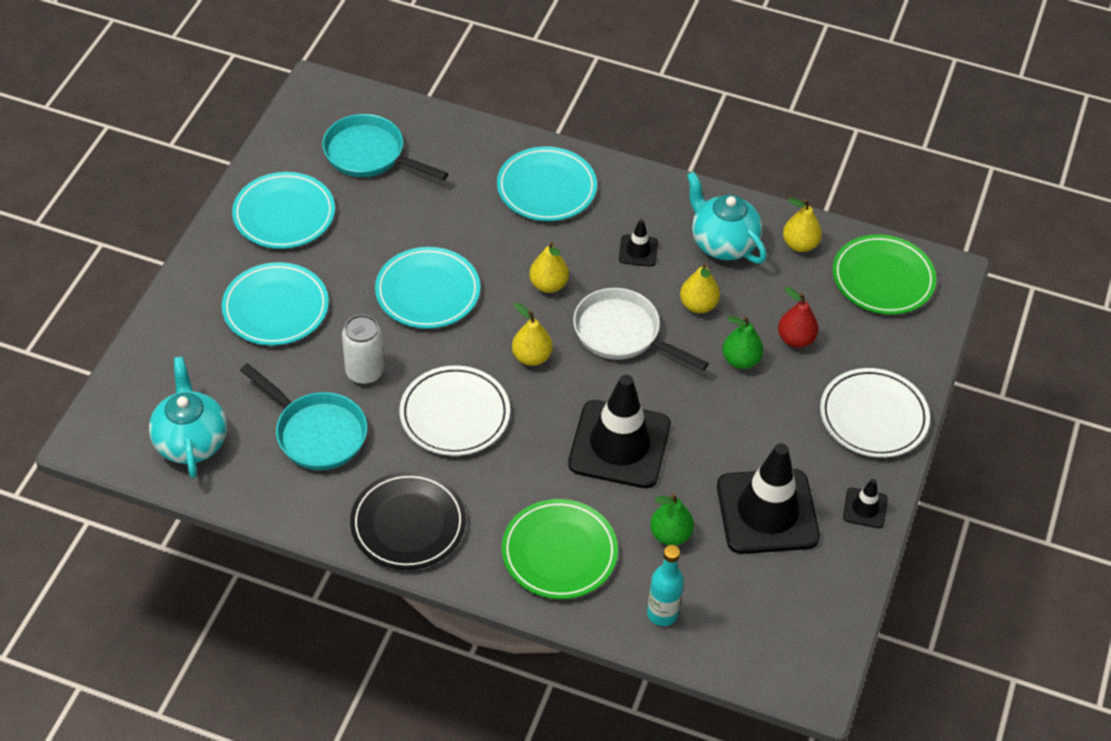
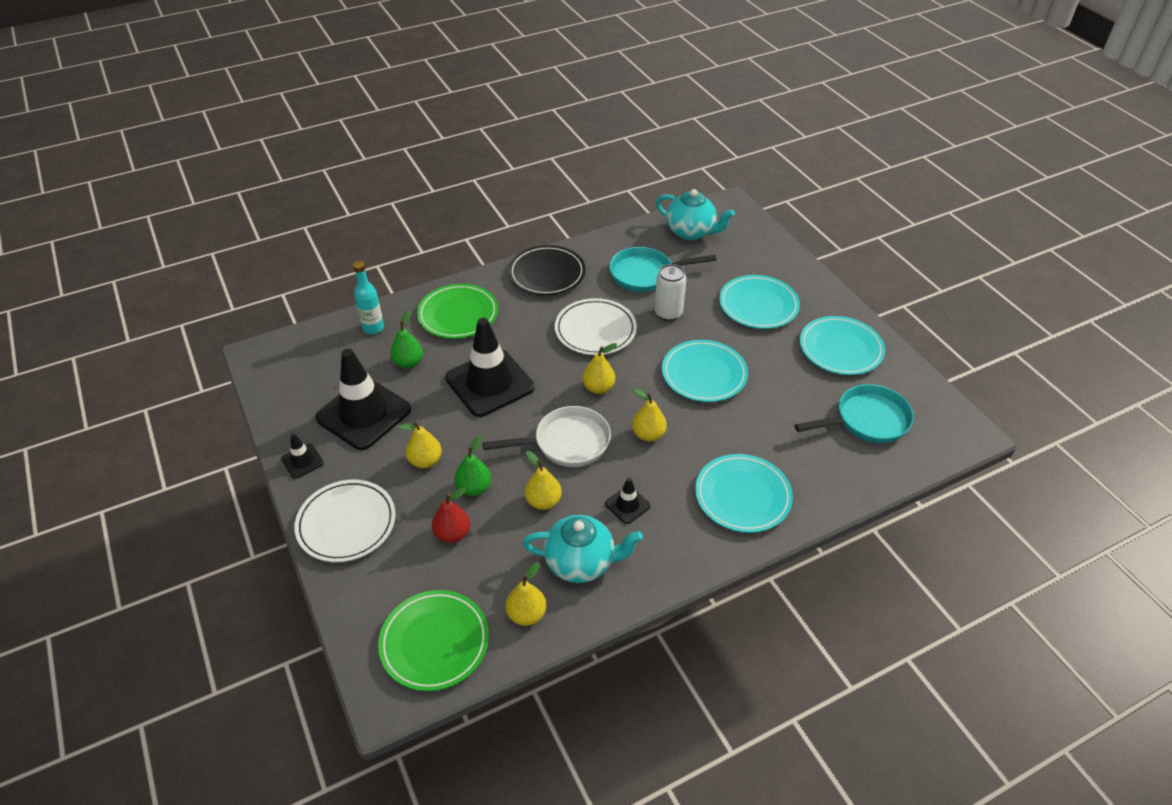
camera: 135 degrees right, 5 degrees down
(757, 417) = (425, 461): none -> yellow pear

